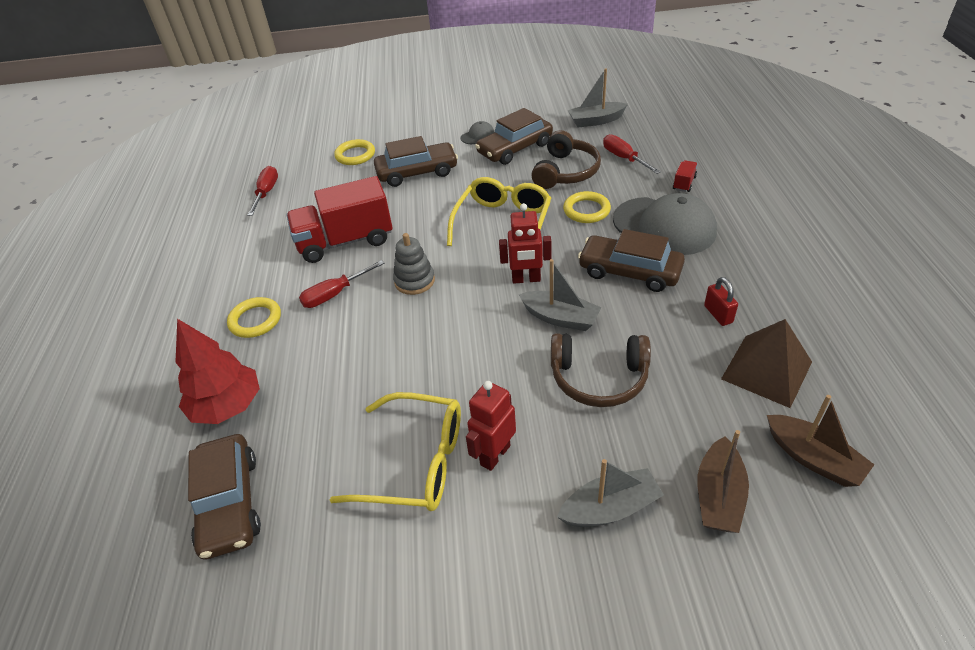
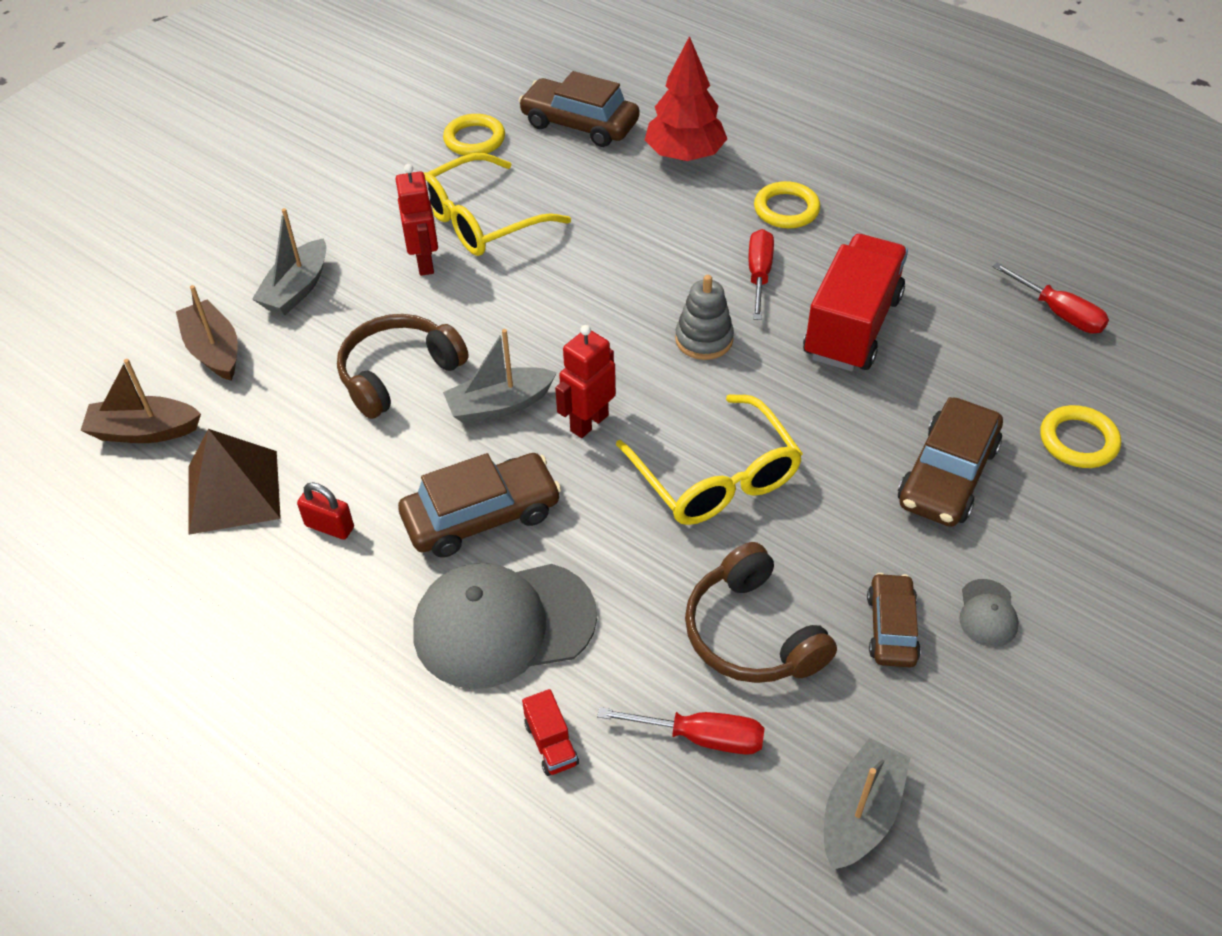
camera: 130 degrees right, 5 degrees up
(515, 148) = (891, 628): brown car -> brown car, size x0.62
(586, 210) = (636, 577): yellow ring -> yellow ring (474, 139)

